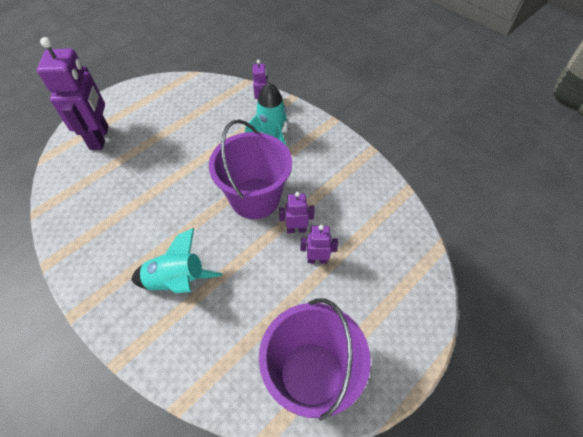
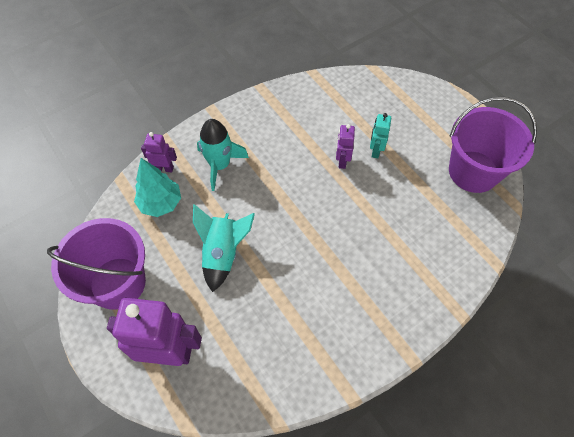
camera: 80 degrees left, 5 degrees up
(177, 281) = (385, 264): turquoise rocket -> turquoise rocket (223, 253)
(227, 108) = (161, 203): none -> turquoise tree
(255, 198) = (300, 190): purple bucket -> purple bucket (118, 283)
(317, 259) = (375, 151): purple robot -> turquoise robot

